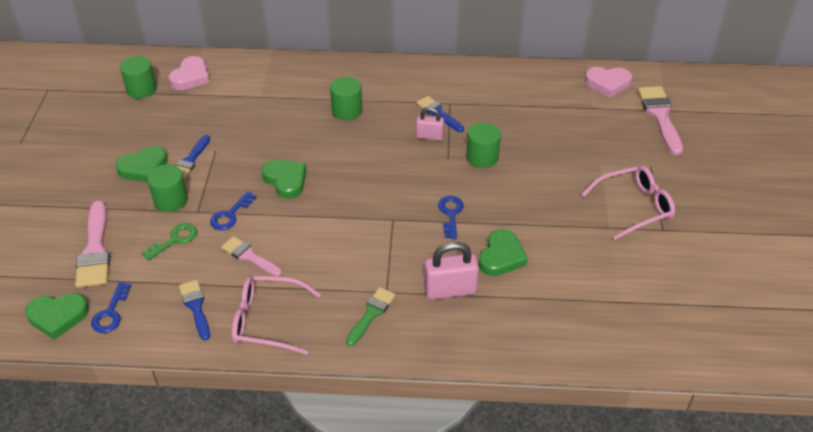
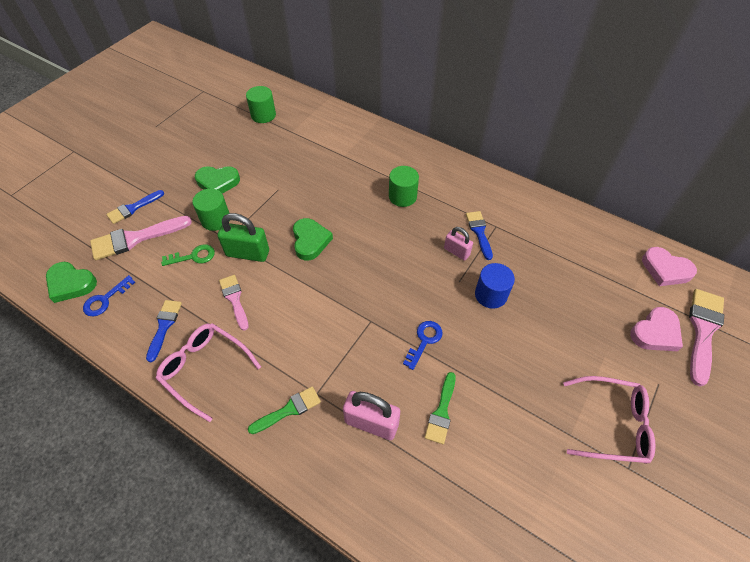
camera: 30 degrees right, 10 degrees up
(95, 250) = (135, 238): pink brush -> pink brush turned 45 degrees clockwise
(190, 160) = (253, 190): blue brush -> blue brush (133, 208)
(191, 77) = (304, 118): pink heart -> pink heart (655, 333)
(230, 215) = (247, 253): blue key -> green padlock
(482, 157) = (490, 295): green cylinder -> blue cylinder
(501, 257) = (441, 412): green heart -> green brush

